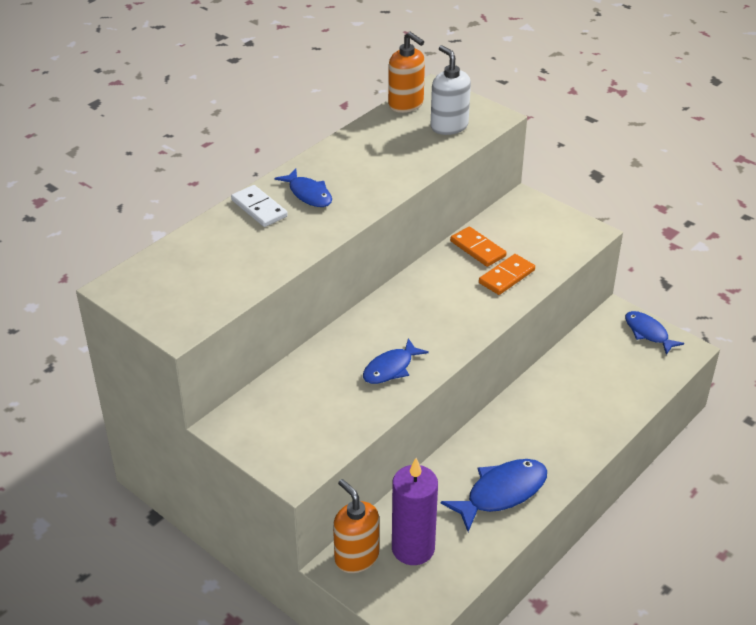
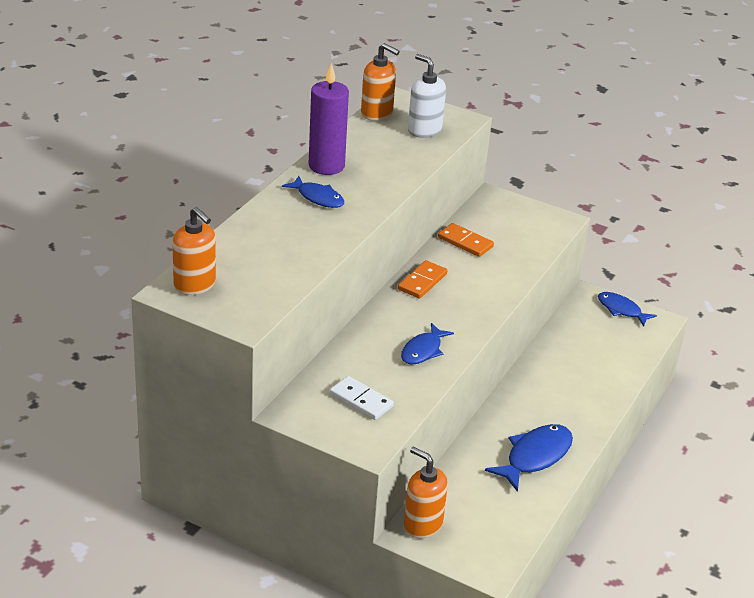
camera: 15 degrees left, 5 degrees down
(144, 282) = (195, 285): none -> orange soap dispenser
(259, 208) = (276, 213): white domino -> white domino (361, 400)
(413, 548) = (471, 511): purple candle -> purple candle (326, 166)
(506, 276) = (500, 264): orange domino -> orange domino (422, 282)

